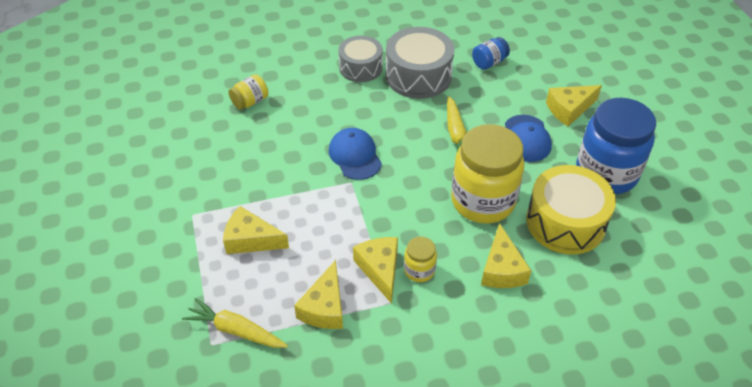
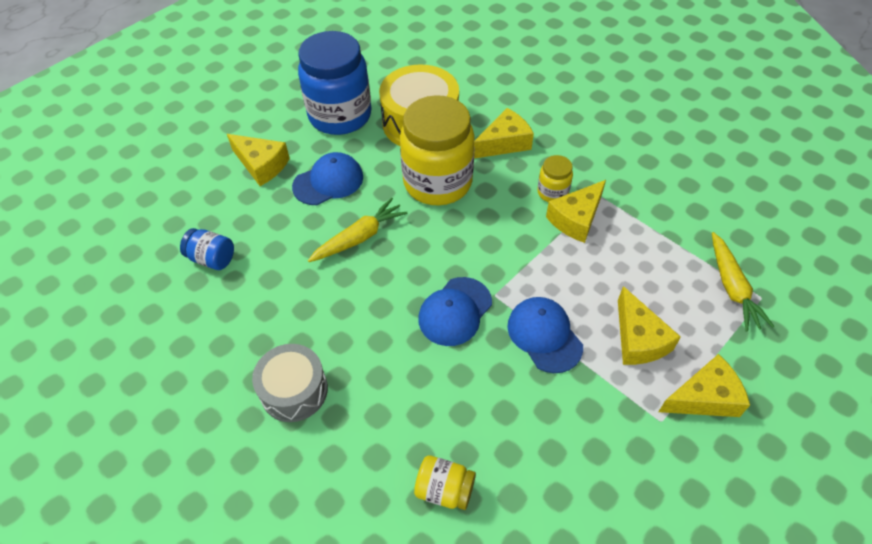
camera: 120 degrees left, 5 degrees up
(298, 191) = (544, 335): none -> blue cap
(324, 307) = (648, 237): yellow cheese -> yellow cheese (704, 397)
(418, 76) = (276, 317): grey drum -> none

